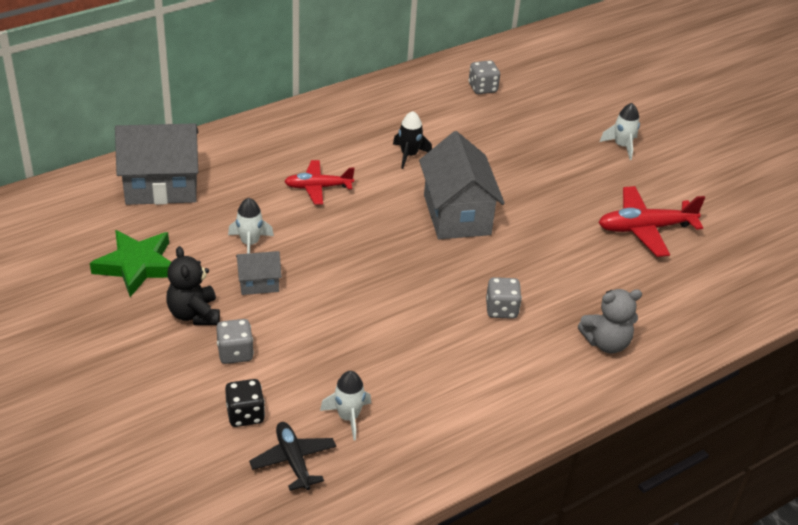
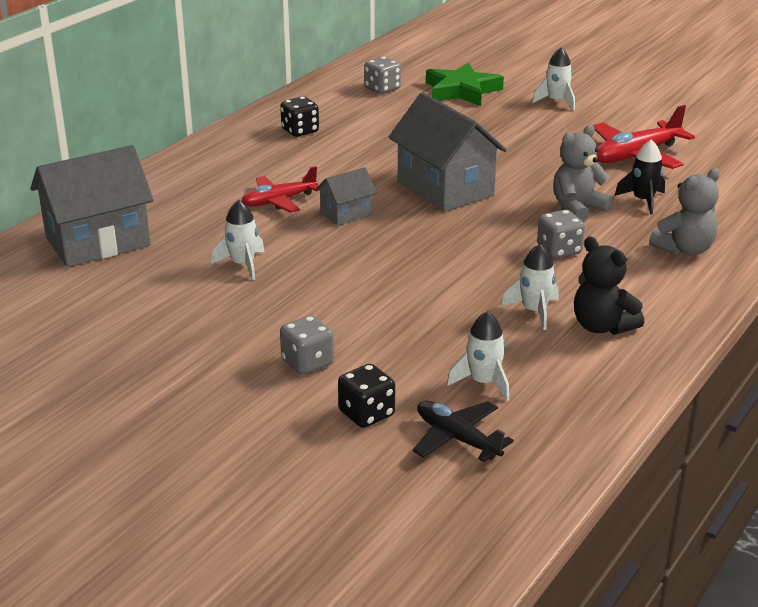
camera: 20 degrees left, 10 degrees down
(137, 266) = (125, 317): green star -> green star (461, 91)
(194, 314) = (230, 341): black teddy bear -> black teddy bear (602, 326)
(259, 283) = (282, 296): grey house -> grey house (346, 213)
(383, 116) = (300, 131): none -> black dice
(409, 155) = (353, 154): black rocket -> black rocket (643, 200)
(436, 364) = (534, 311): none -> white rocket
(549, 271) = (577, 209): none -> grey teddy bear

